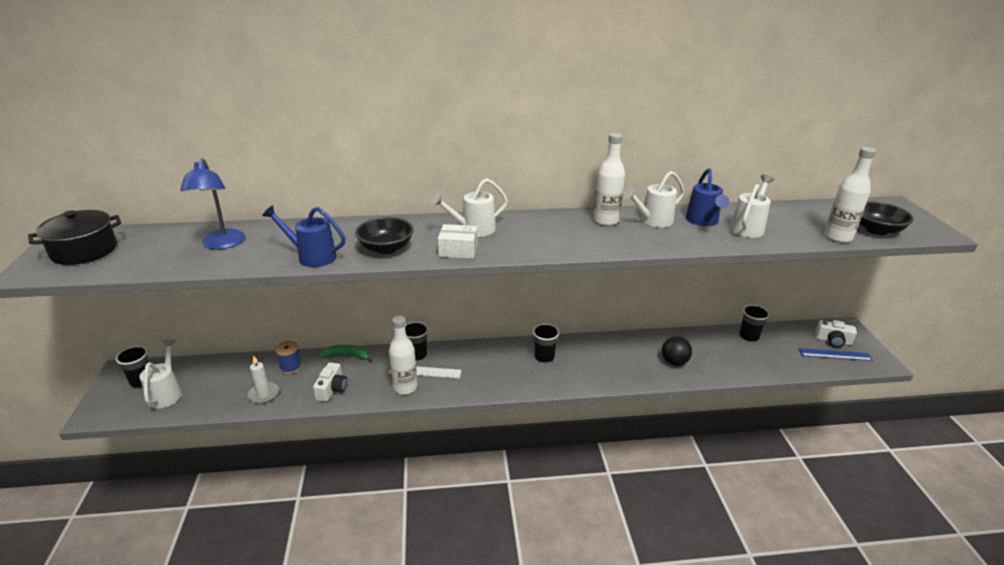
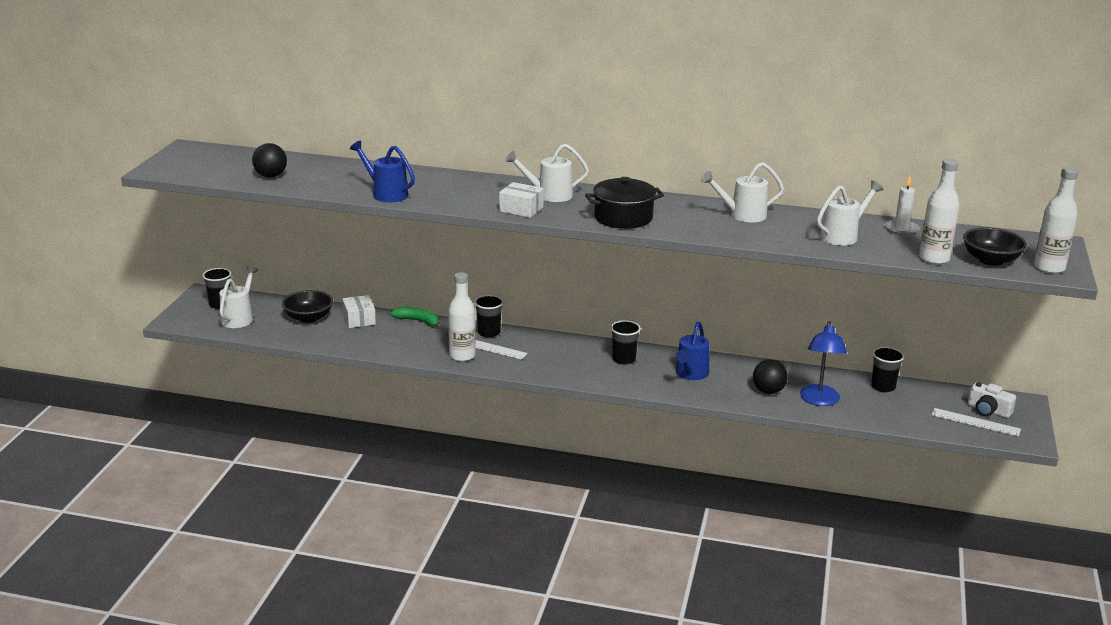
camera: 20 degrees right, 5 degrees down
(84, 251) = (200, 161): black pot -> black pot (623, 218)
(174, 256) = (271, 176): none -> black ball
(222, 244) = (313, 173): blue lamp -> blue lamp (819, 401)
(264, 394) = (325, 335): white candle -> white candle (901, 229)
(290, 367) = (359, 319): blue spool -> white box
(332, 389) = (390, 344): white camera -> none
(386, 248) = (455, 198): black bowl -> black bowl (308, 318)
(605, 220) = (692, 208): white bottle -> white bottle (1049, 268)
(703, 221) = (798, 224): blue watering can -> blue watering can (690, 374)
(835, 354) = (975, 422): blue ruler -> white ruler

